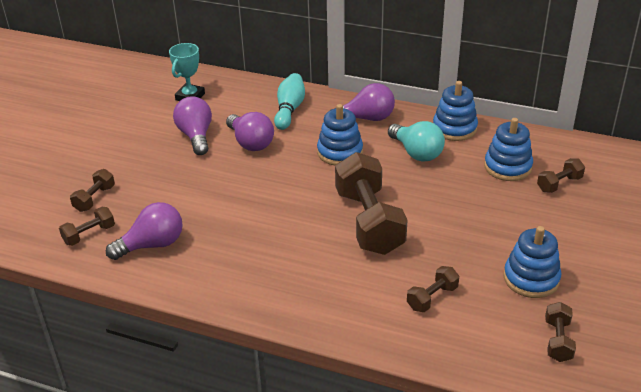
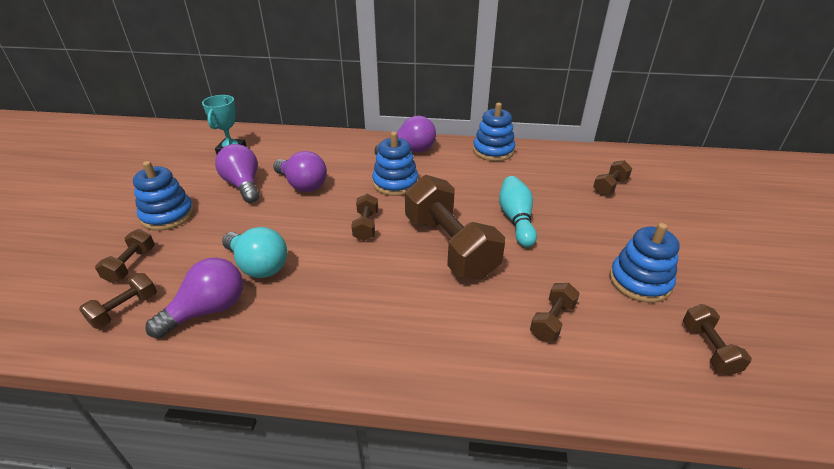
camera: 15 degrees left, 0 degrees up
(289, 110) = (334, 151): turquoise bowling pin -> turquoise bowling pin (516, 220)
(299, 192) = (366, 226): none -> brown dumbbell
(416, 153) = (468, 175): turquoise light bulb -> turquoise light bulb (258, 265)
(507, 167) = (556, 177): blue stacking toy -> blue stacking toy (168, 215)

